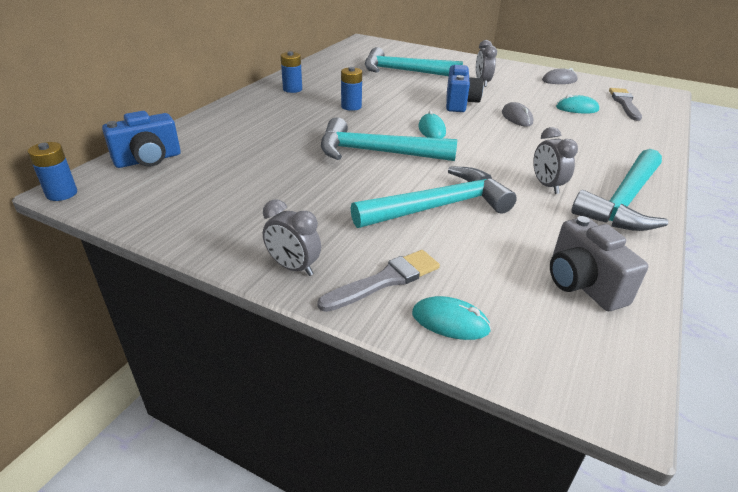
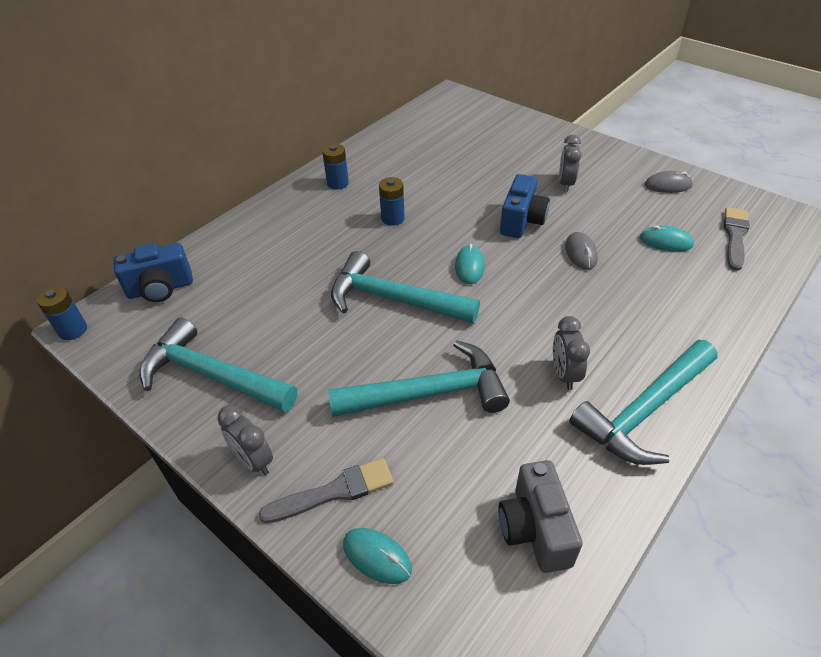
camera: 15 degrees right, 10 degrees up
(404, 71) = (477, 157): turquoise hammer -> turquoise hammer (211, 375)

